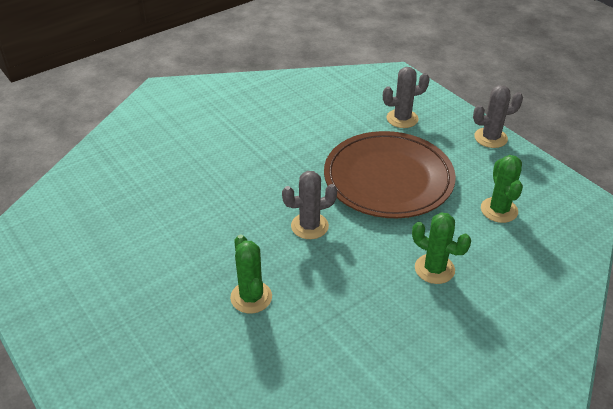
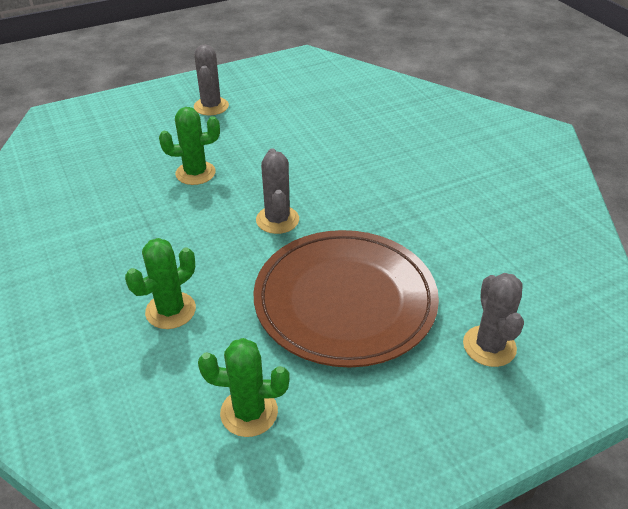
camera: 100 degrees right, 0 degrees up
(490, 138) = (431, 460): grey cactus -> grey cactus (211, 106)

